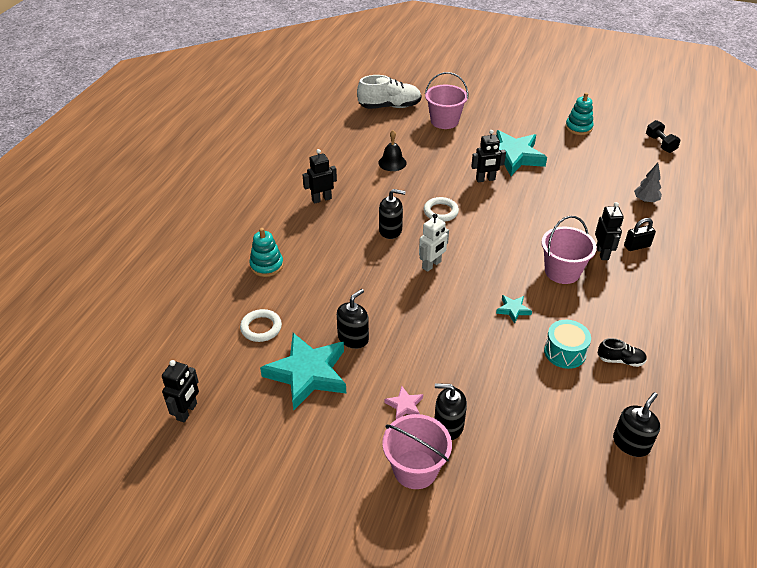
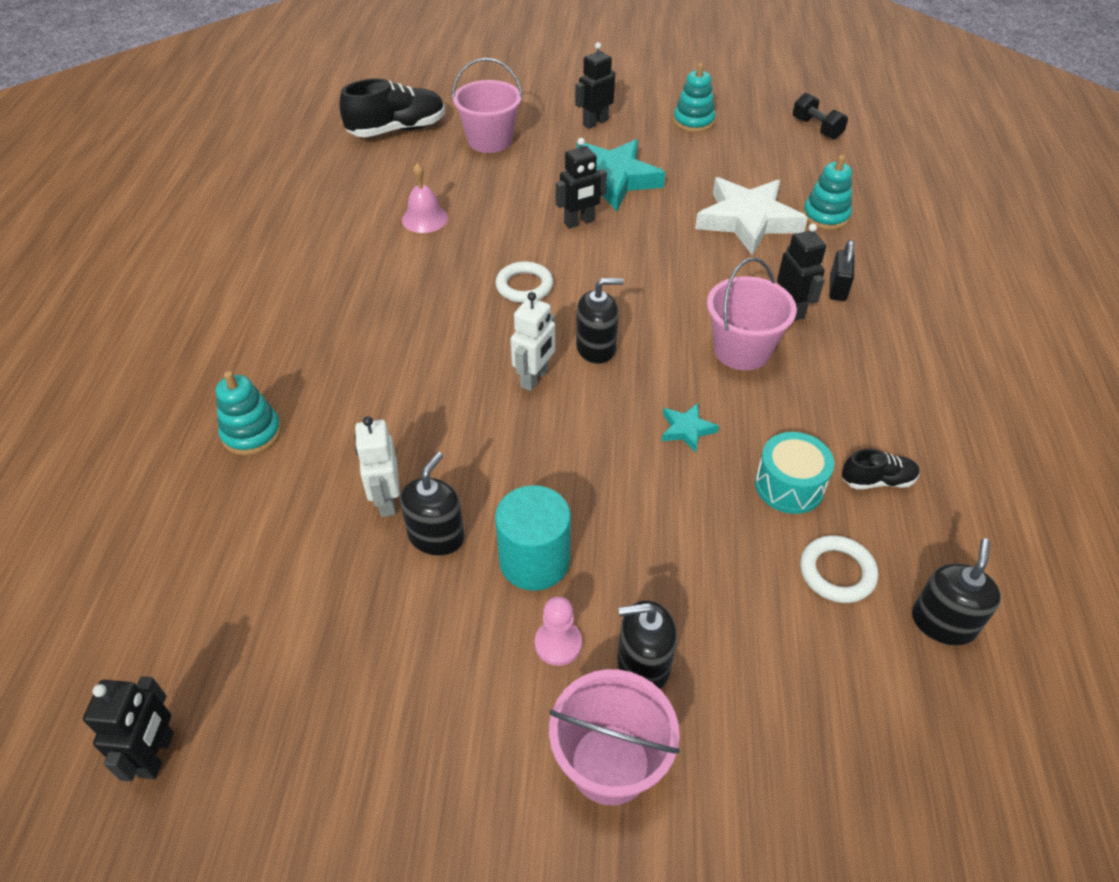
camera: 15 degrees left, 5 degrees up
(261, 328) = (266, 552): white ring -> white ring (837, 572)
(308, 374) = (372, 622): turquoise star -> none
(321, 199) = (322, 298): black robot -> black robot (595, 123)
(331, 314) = (386, 500): none -> white robot
(389, 106) = (397, 130): white shoe -> black shoe
(390, 230) = (451, 331): black soap dispenser -> black soap dispenser (596, 348)
(392, 163) = (425, 219): black bell -> pink bell
(403, 361) = (534, 561): none -> turquoise cylinder
(404, 405) = (558, 644): pink star -> pink pawn
(593, 195) = (747, 220): none -> white star
(637, 246) = (837, 288): black padlock -> black padlock turned 45 degrees counterclockwise
(645, 200) = (825, 216): grey tree -> turquoise stacking toy

